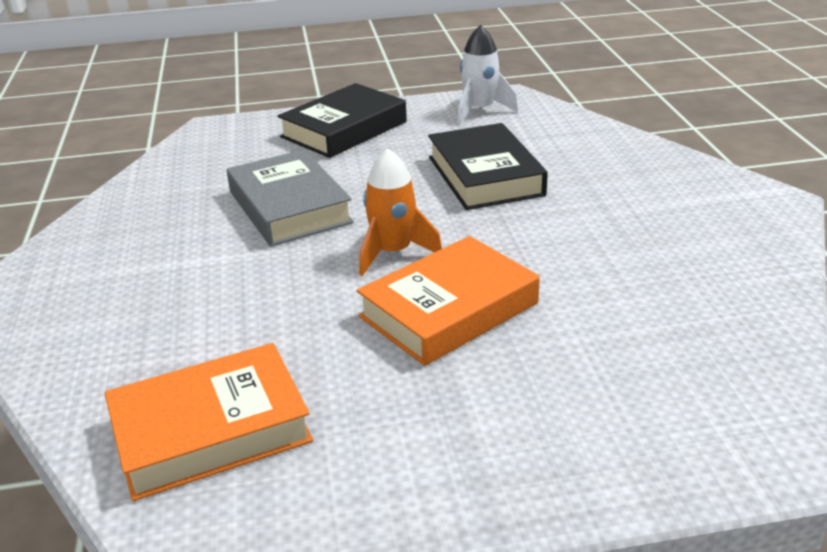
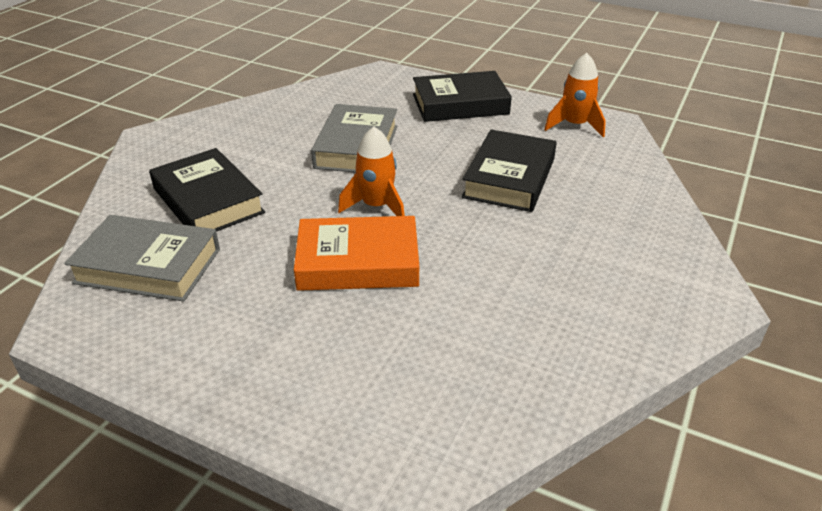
camera: 35 degrees right, 5 degrees up
(187, 330) = (208, 201): none -> black book
(211, 430) = (148, 266): orange book -> grey book
(480, 110) = (575, 125): white rocket -> orange rocket

